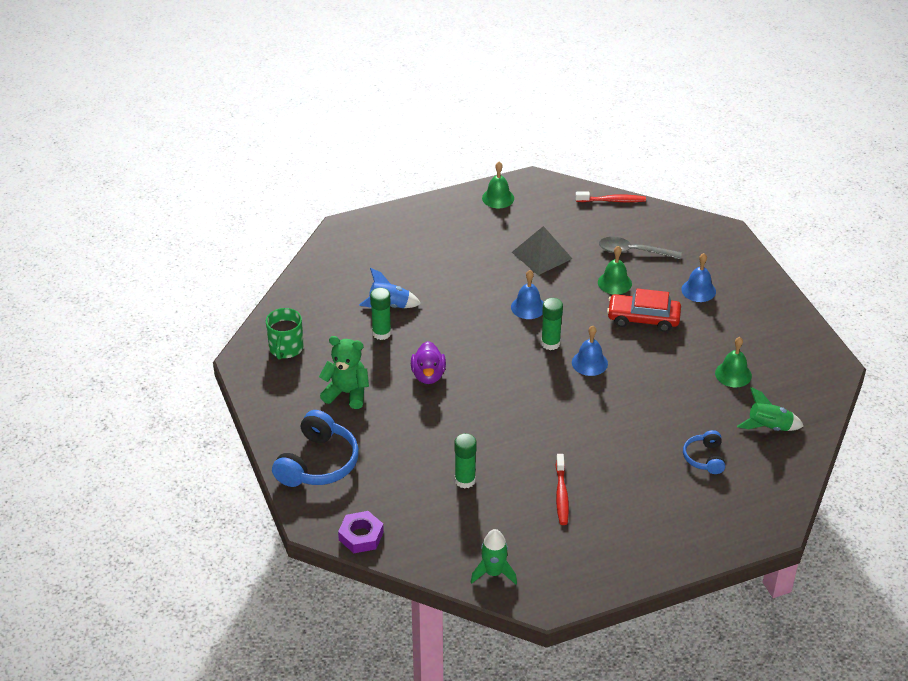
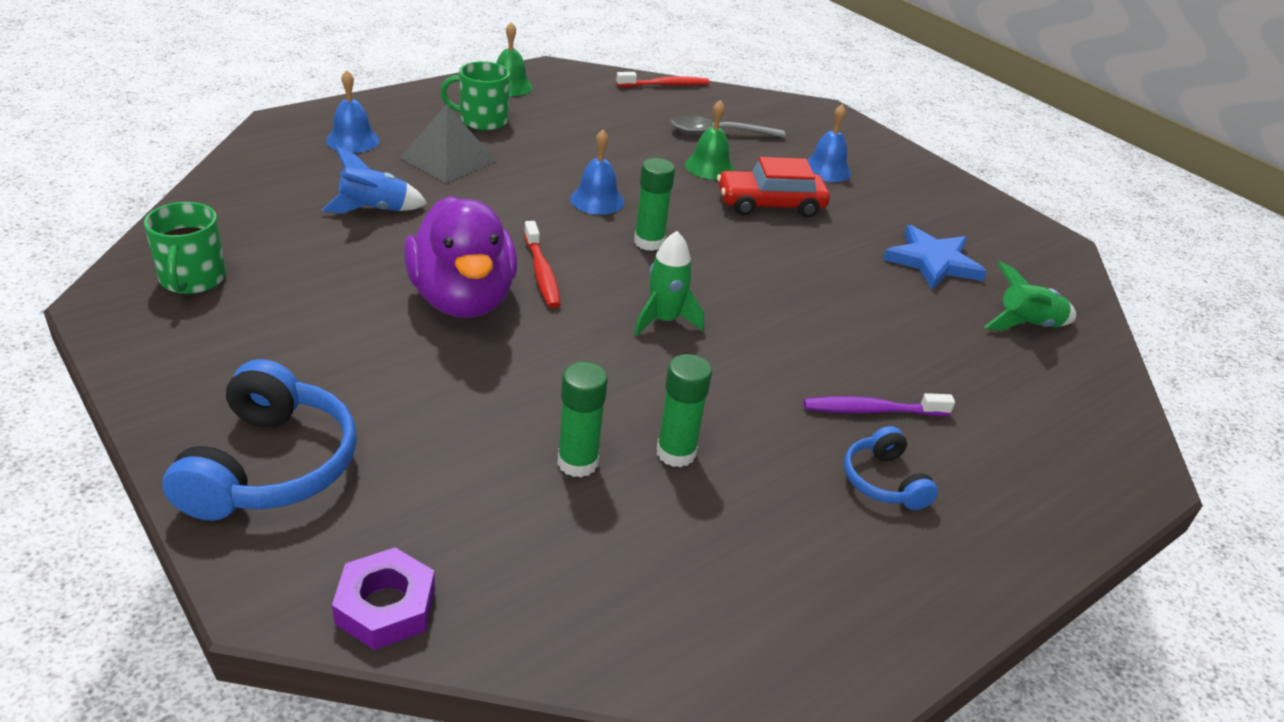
camera: 20 degrees left, 5 degrees down
(347, 393) = (317, 338): green teddy bear -> none
(381, 333) = (367, 246): green glue stick -> green glue stick (676, 453)
(428, 375) = (463, 299): purple duck -> purple duck, size x1.75
(471, 232) = (482, 120): none -> green mug
(493, 573) = (696, 643): green rocket -> green rocket (664, 320)
(542, 255) = (594, 141): grey pyramid -> grey pyramid (448, 159)
(561, 495) = (764, 466): red toothbrush -> red toothbrush (542, 273)
(589, 363) = (719, 263): blue bell -> blue bell (353, 140)
(637, 471) = (871, 410): none -> purple toothbrush
(704, 458) = (963, 378): blue headphones -> blue headphones (883, 481)
(733, 374) = (932, 262): green bell -> blue star

